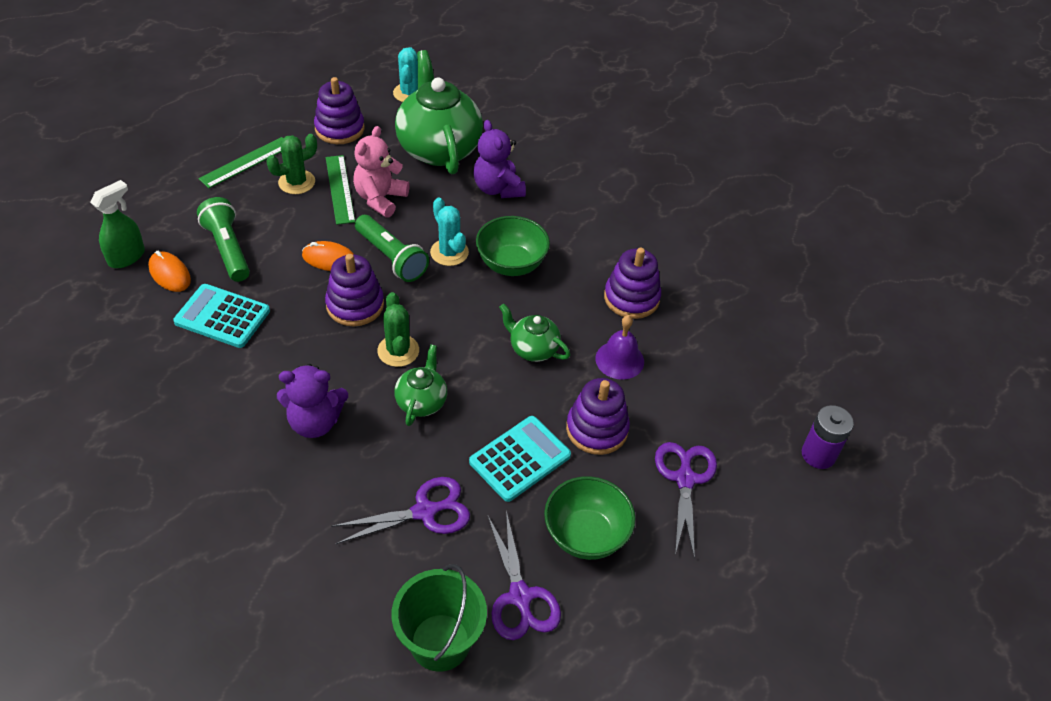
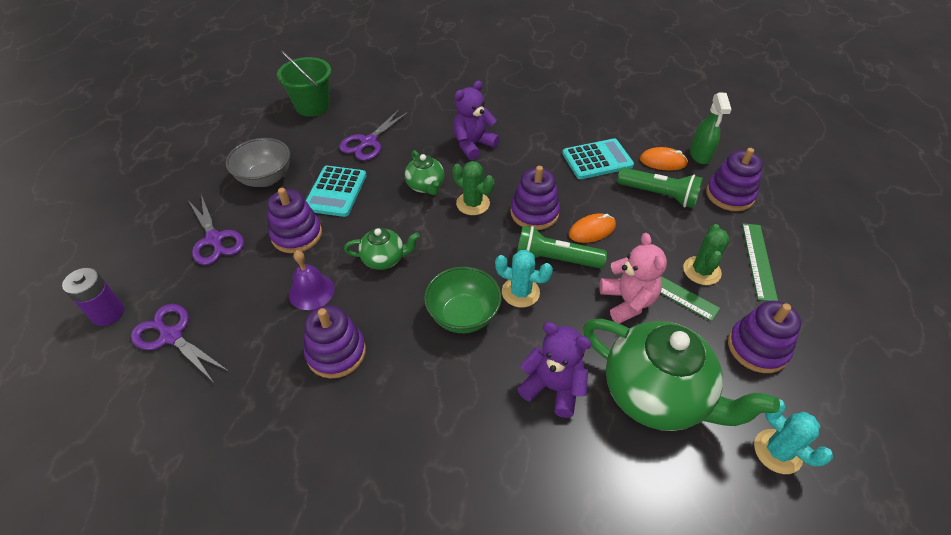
camera: 145 degrees right, 0 degrees up
(173, 211) = (729, 195): none -> purple stacking toy
(520, 597) = (285, 138): purple scissors -> purple scissors (171, 336)
(586, 535) = (265, 178): green bowl -> grey bowl

